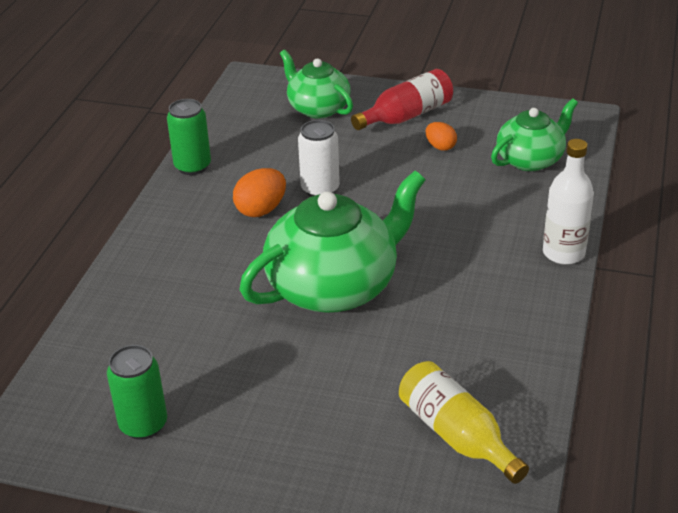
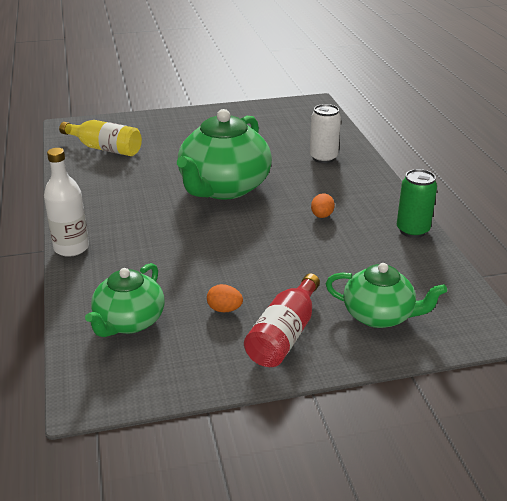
camera: 150 degrees right, 5 degrees down
(143, 425) = (264, 118): green can -> none
(261, 210) = (322, 216): orange egg -> orange egg, size x0.64
(320, 189) = (294, 241): white can -> white can (323, 158)

